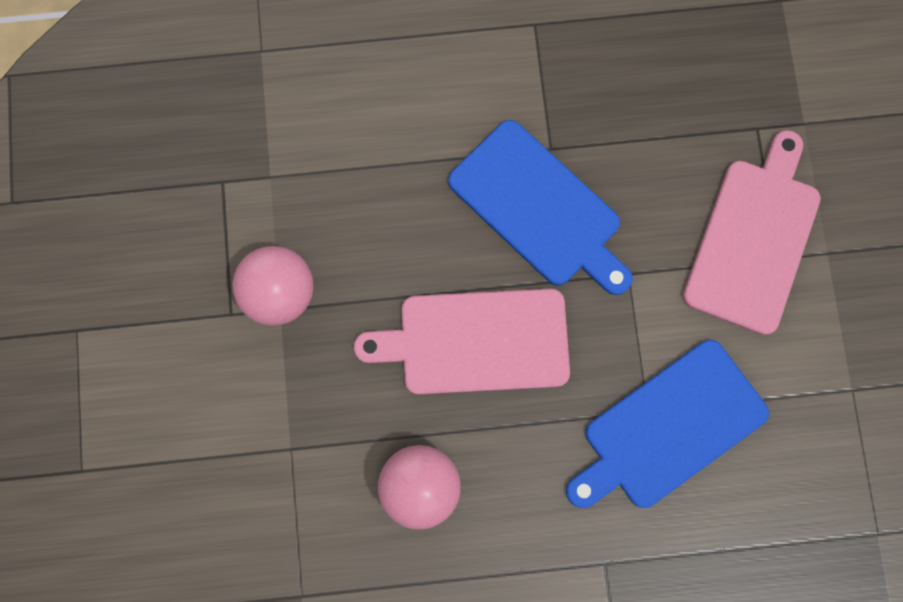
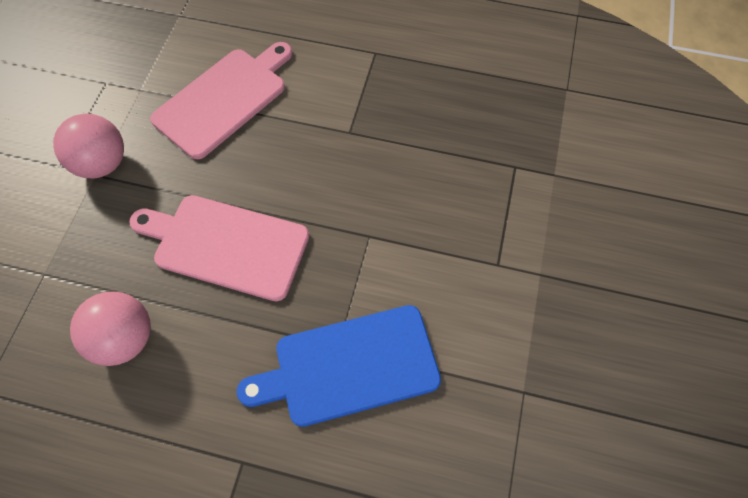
camera: 20 degrees right, 15 degrees down
(539, 208) = (321, 168): blue cutting board -> none
(753, 239) = (481, 244): pink cutting board -> pink cutting board (224, 99)

